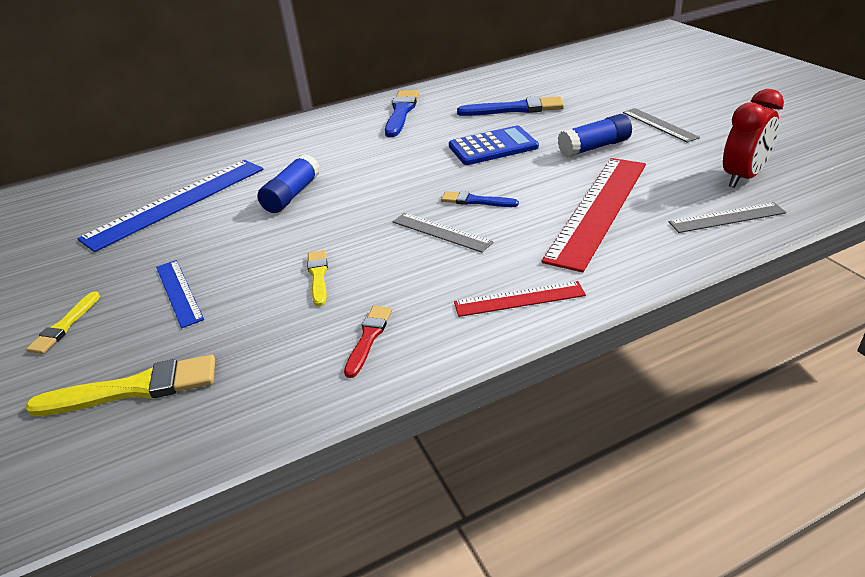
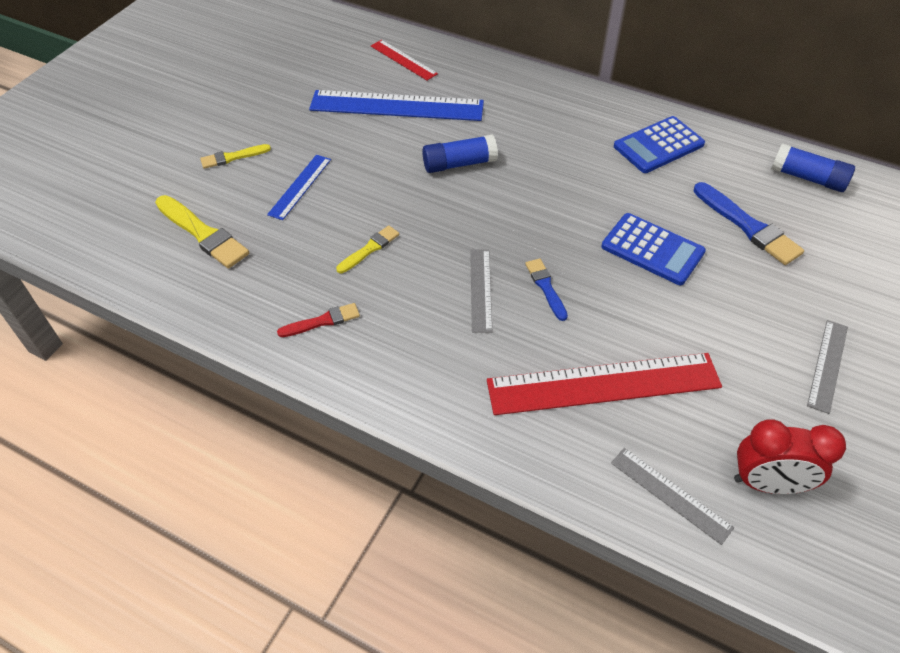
camera: 50 degrees right, 15 degrees up
(401, 112) = (658, 145): blue brush -> blue calculator
(519, 299) = (427, 388): red ruler -> red ruler (403, 60)
(594, 147) = (722, 329): blue glue stick -> blue glue stick (807, 178)

